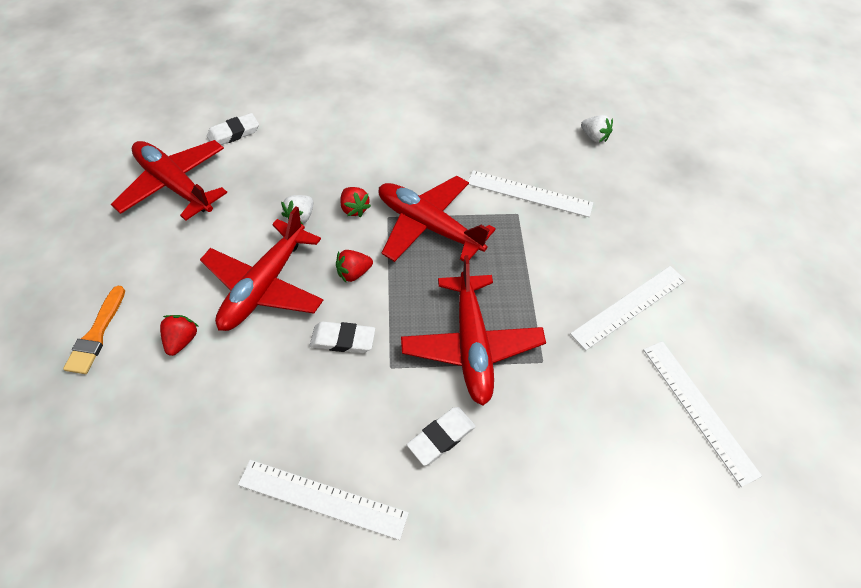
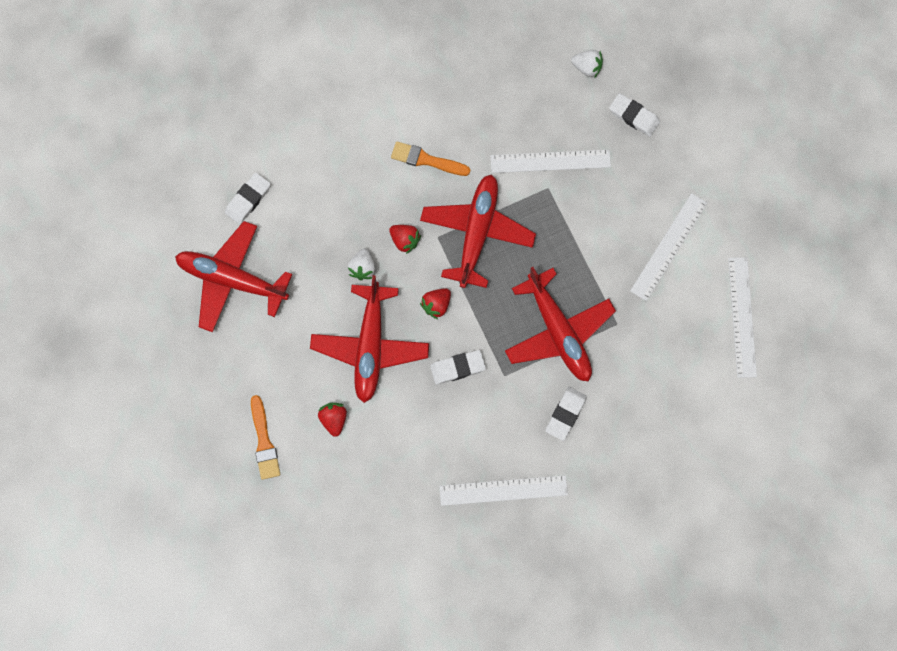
camera: 20 degrees left, 20 degrees up
(410, 156) = (426, 160): none -> orange brush
(428, 226) = (477, 232): red plane -> red plane turned 90 degrees clockwise
(628, 185) = (634, 116): none -> white eraser
(698, 409) = (742, 317): white ruler -> white ruler turned 45 degrees clockwise

